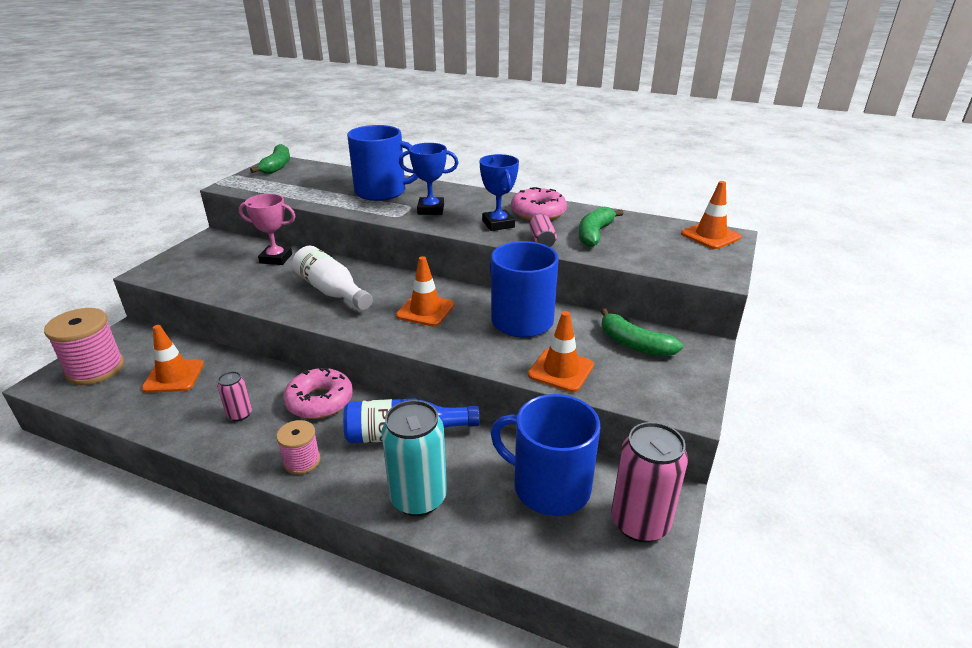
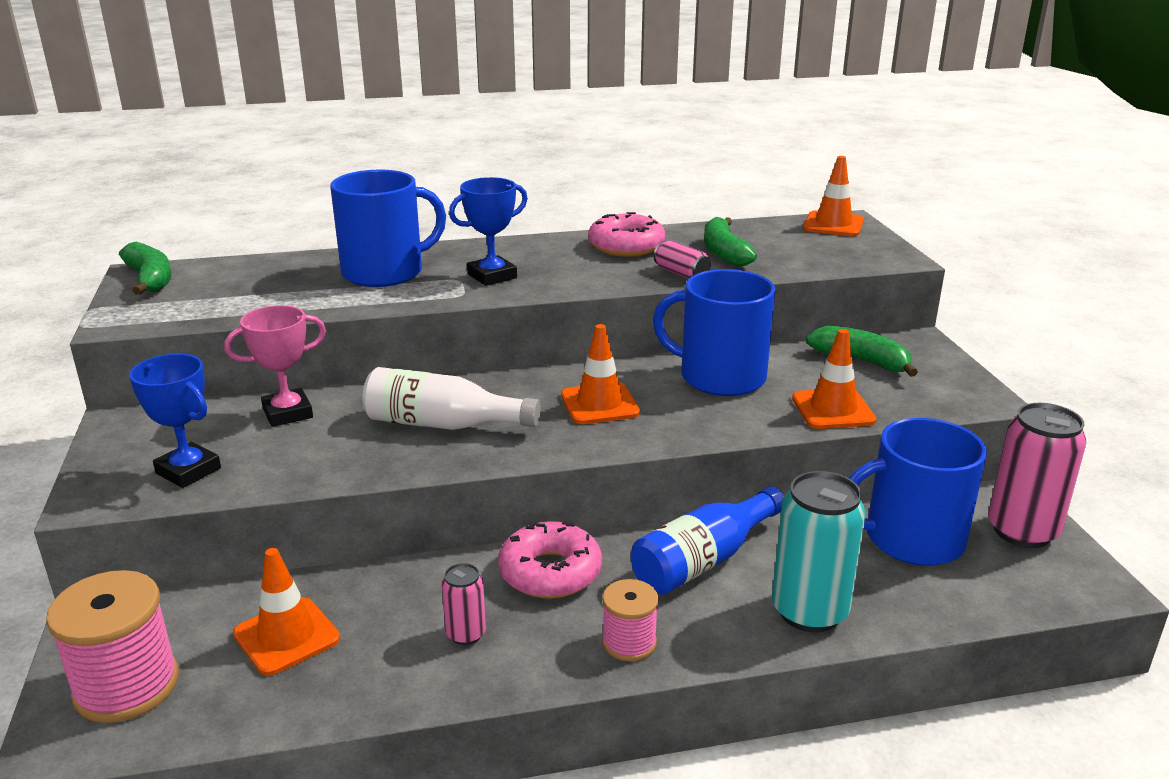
camera: 35 degrees left, 5 degrees down
(498, 224) = (603, 270): blue trophy -> blue trophy (188, 471)
(634, 344) = (861, 361): green banana -> green banana turned 150 degrees counterclockwise

